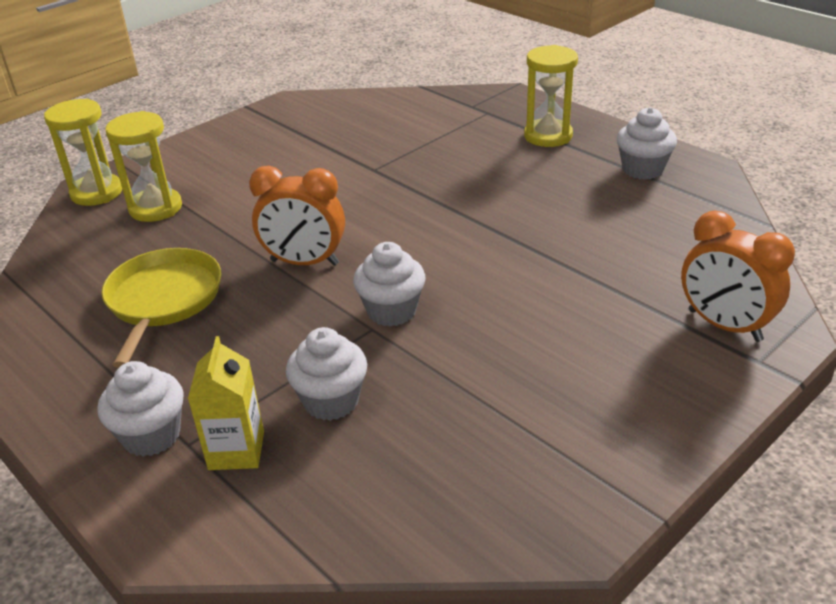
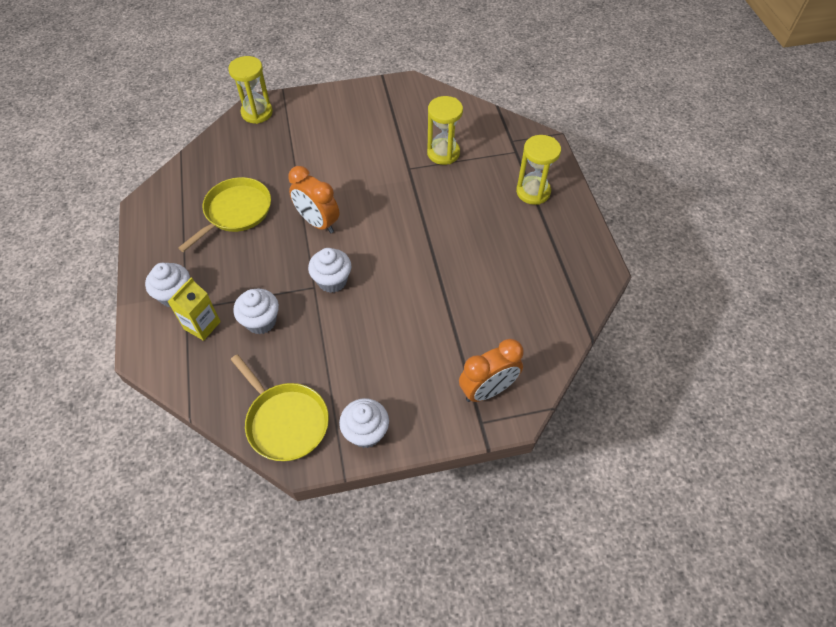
camera: 30 degrees right, 20 degrees up
(155, 208) = (276, 140): yellow hourglass -> yellow hourglass (443, 153)
(499, 500) = (285, 421): none -> yellow pan
(642, 169) = (562, 251): white cupcake -> white cupcake (366, 432)
(724, 325) = (487, 390): orange clock -> orange clock turned 105 degrees counterclockwise

